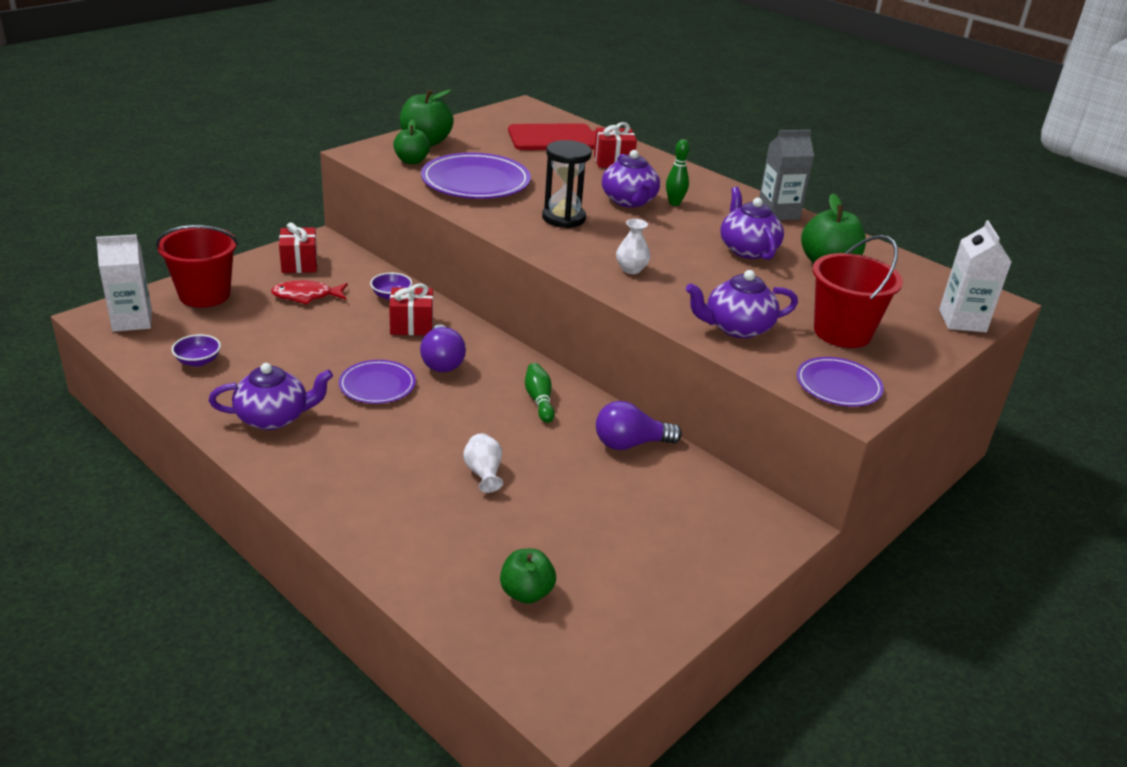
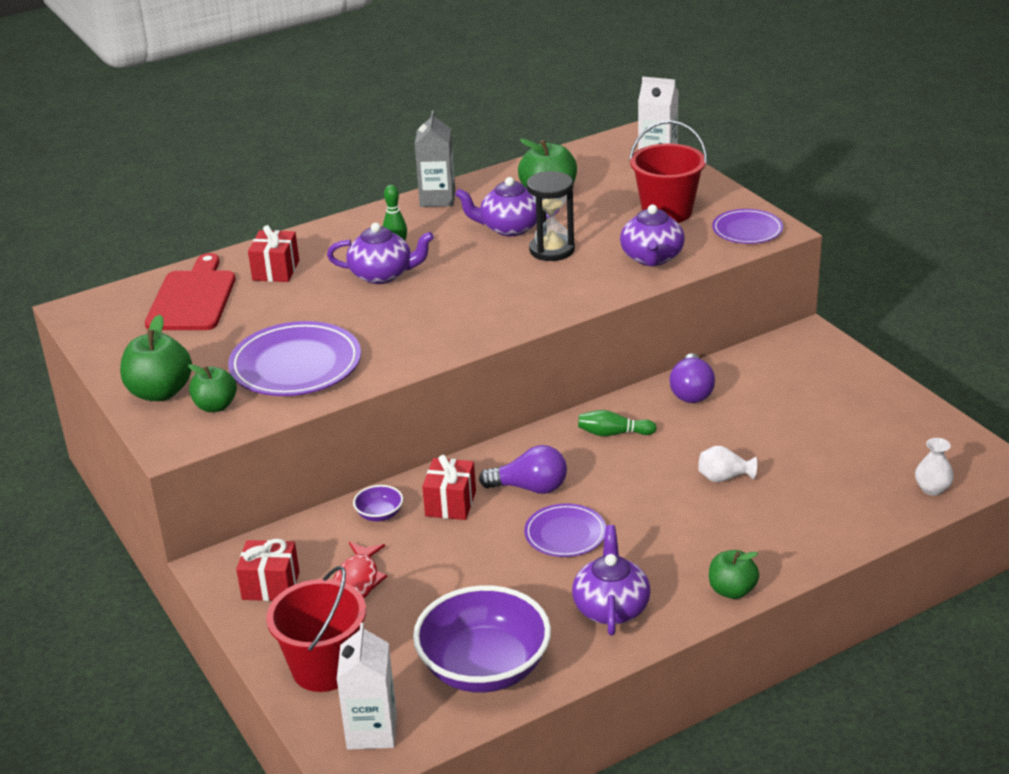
camera: 70 degrees left, 0 degrees up
(198, 361) = (484, 668): purple bowl -> purple bowl, size x2.40
(526, 593) = (881, 470): green apple -> green apple (732, 590)
(563, 218) = (410, 318): black hourglass -> black hourglass (552, 250)
(631, 269) = (533, 294): white vase -> white vase (932, 489)

